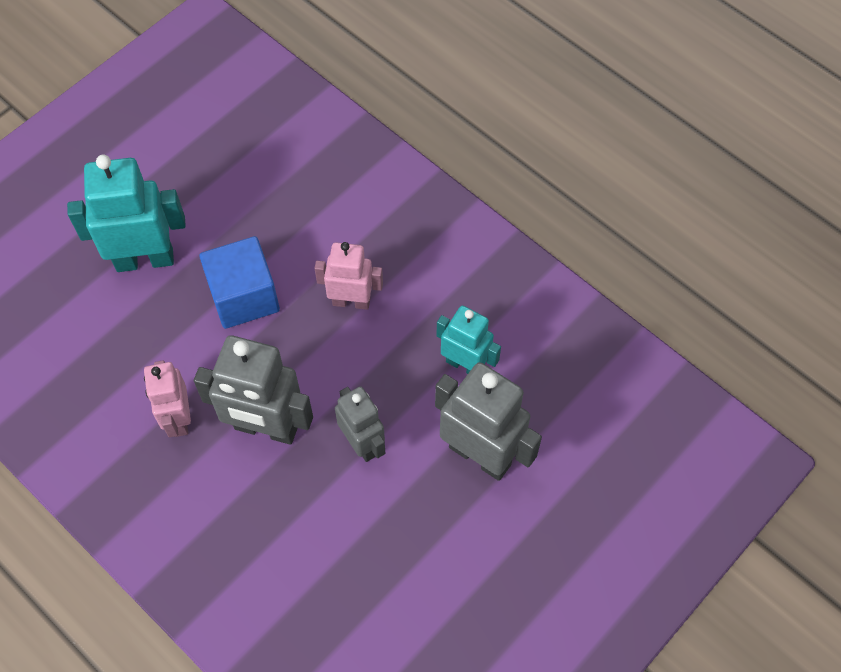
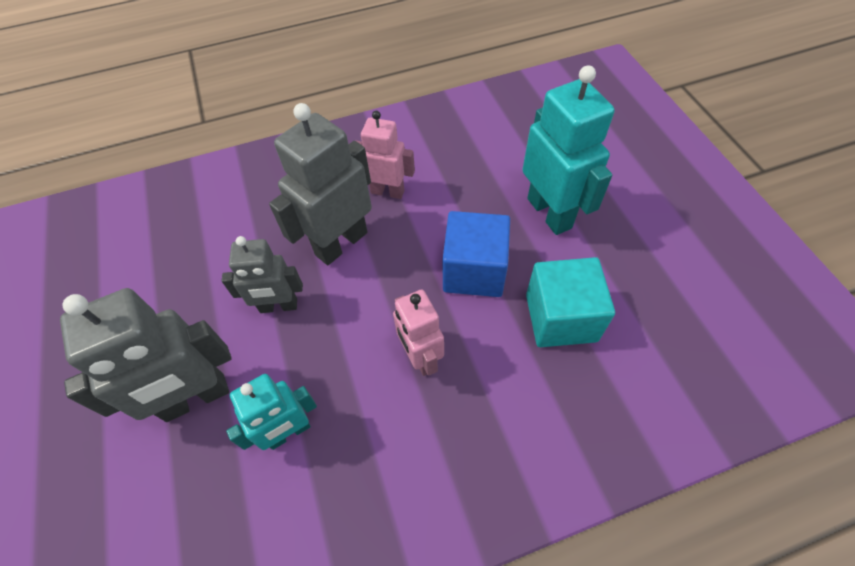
camera: 120 degrees right, 5 degrees down
(145, 259) = (549, 213): turquoise robot -> turquoise robot turned 45 degrees counterclockwise
(262, 214) = (561, 318): none -> turquoise cube
(351, 301) = (420, 357): pink robot -> pink robot turned 120 degrees clockwise

